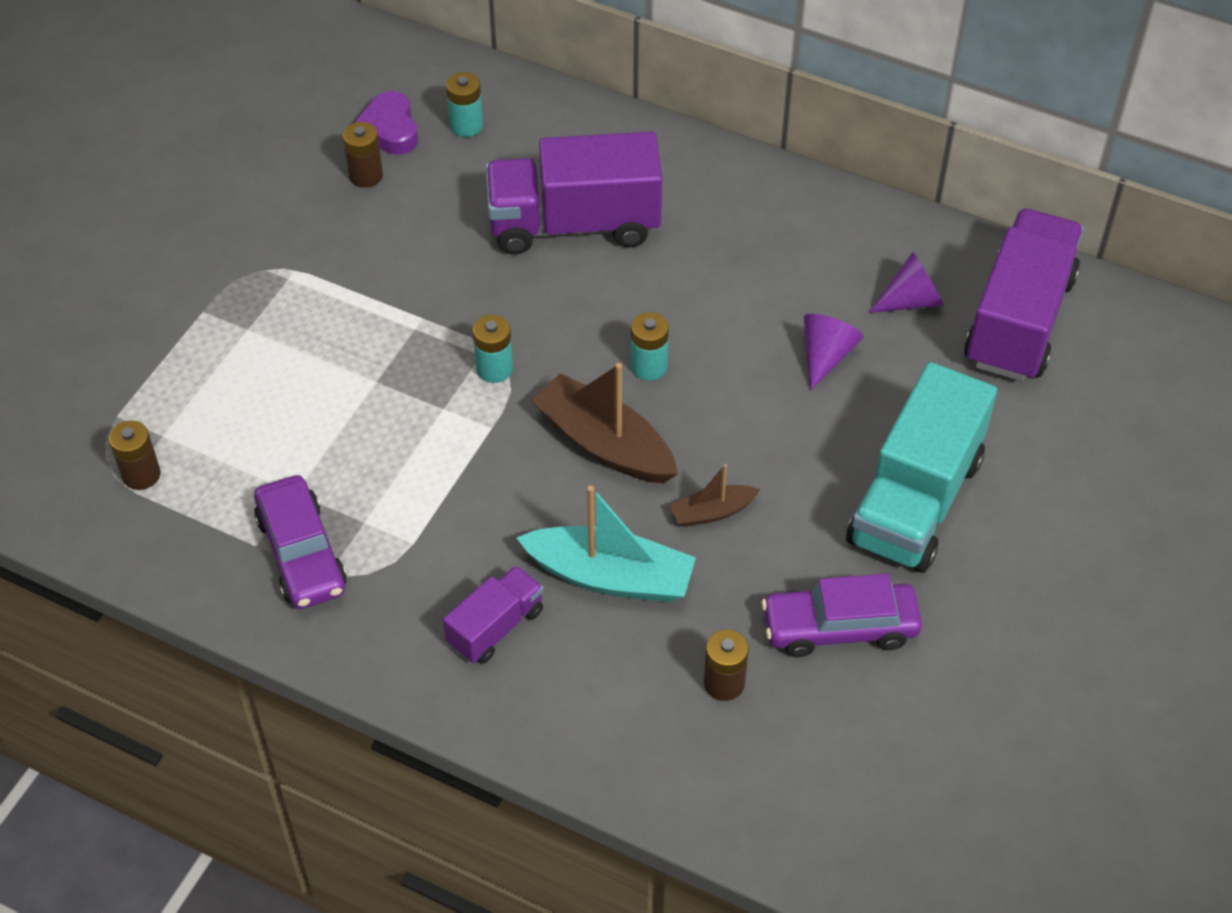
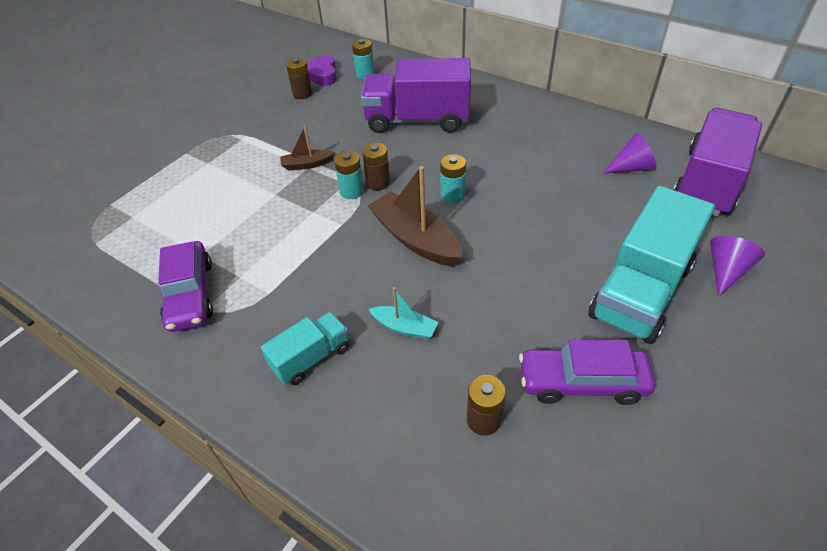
camera: 10 degrees right, 5 degrees down
(141, 475) = (108, 238): brown battery -> brown battery (378, 183)
(495, 627) = (311, 358): purple truck -> turquoise truck
(610, 576) = (404, 327): turquoise boat -> turquoise boat, size x0.53
(712, 512) = (486, 288): brown boat -> brown boat (307, 164)
(826, 356) = (573, 196): purple cone -> purple cone (726, 271)

